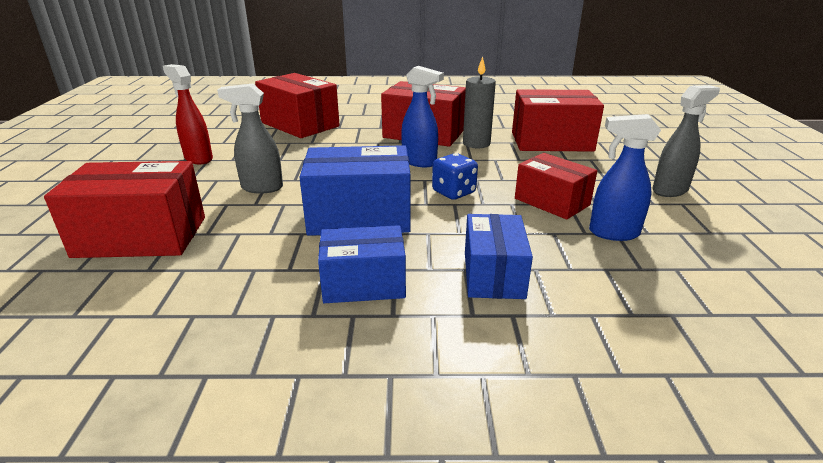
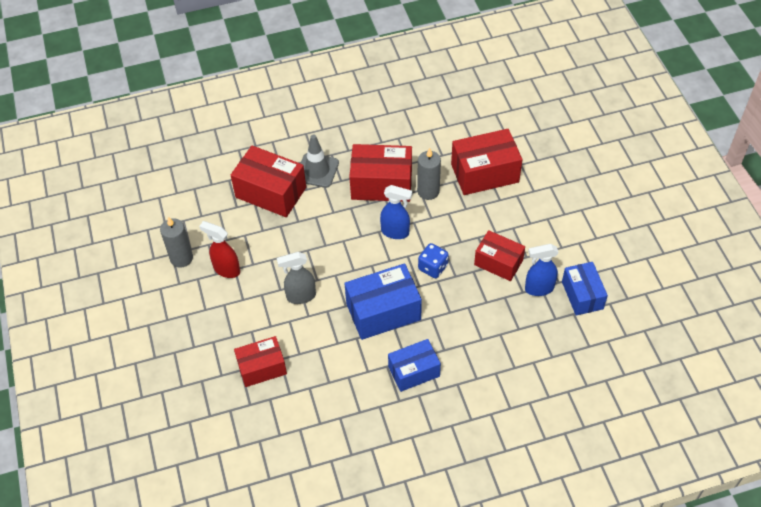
camera: 15 degrees left, 25 degrees up
(141, 236) = (262, 368): red box -> red box, size x0.66
(161, 146) = (181, 258): none -> grey candle
(359, 120) = (317, 170): none -> grey traffic cone
(493, 274) = (479, 345): blue box -> blue box (582, 295)
(670, 190) = (572, 228): grey spray bottle -> none

